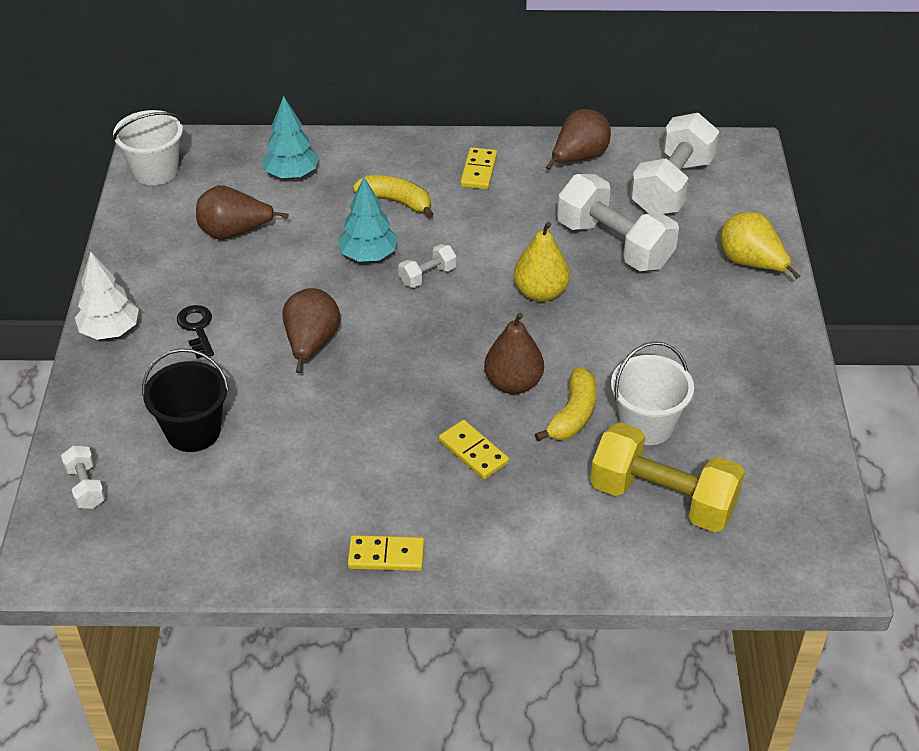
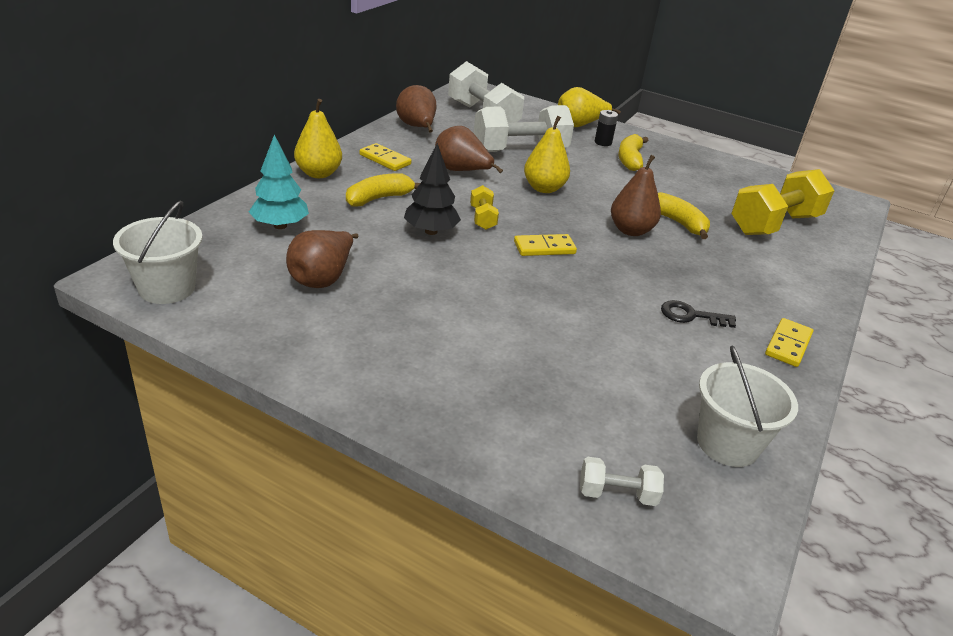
camera: 65 degrees left, 10 degrees down
(110, 331) = (386, 398): white tree -> none
(193, 431) = (580, 393): black bucket -> none
(197, 328) = (437, 343): black key -> black key (691, 316)
(311, 344) = (515, 293): brown pear -> brown pear (462, 171)
(368, 255) = (431, 231): turquoise tree -> black tree
(404, 149) = (318, 173): none -> yellow pear
(427, 276) = (482, 218): white dumbbell -> yellow dumbbell
(473, 452) = (693, 270): yellow domino -> yellow domino (544, 248)
(646, 425) = (703, 204): white bucket -> white bucket (727, 443)
(701, 333) = (630, 160): none -> yellow banana
(723, 297) = (603, 142): none -> black battery

